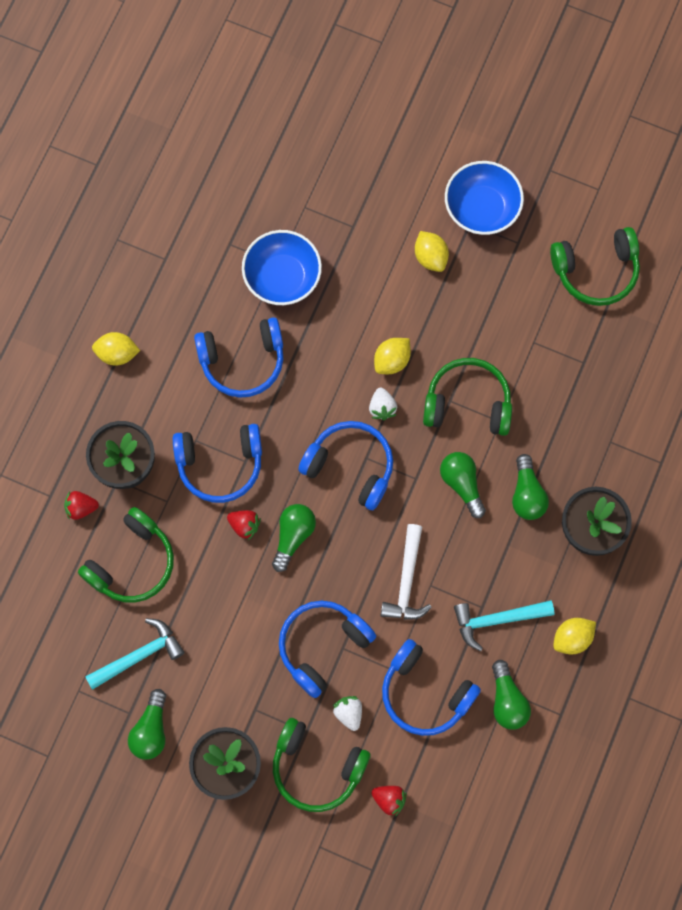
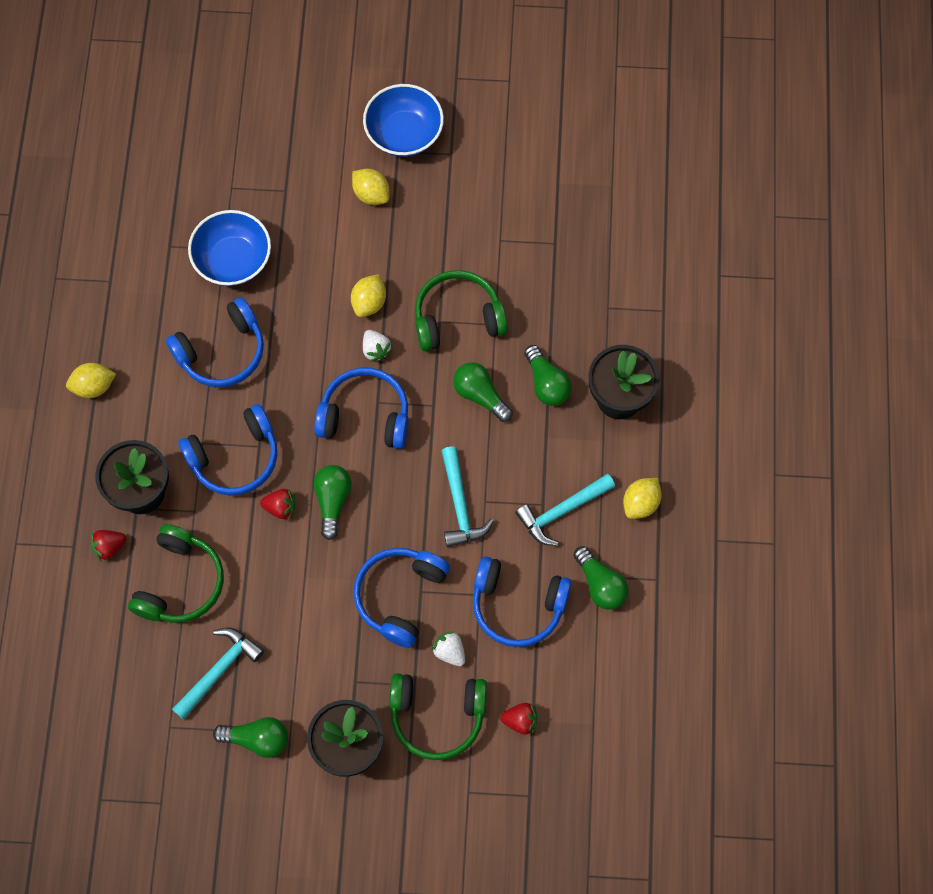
camera: 20 degrees left, 5 degrees down
(151, 730) = (257, 739): green light bulb -> green light bulb turned 75 degrees counterclockwise
(406, 581) = (460, 505): white hammer -> turquoise hammer
(596, 271) = (535, 156): green headphones -> none

